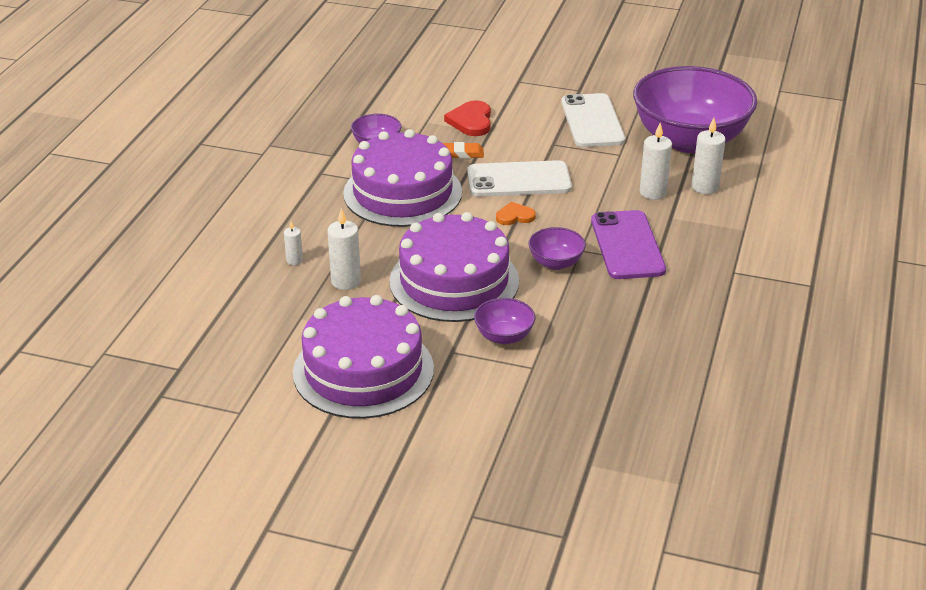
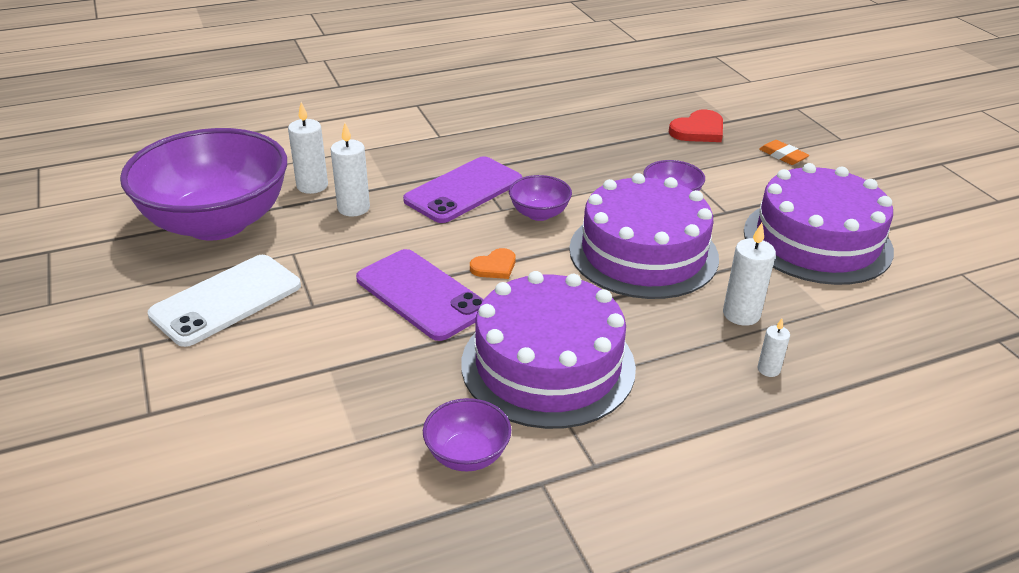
camera: 130 degrees left, 0 degrees up
(462, 153) = (408, 364): orange eraser -> orange eraser (782, 156)
(471, 121) = (315, 399): red heart -> red heart (698, 130)
(515, 216) = (494, 266): orange heart -> orange heart turned 75 degrees counterclockwise
(518, 180) = (421, 295): white phone -> purple phone

